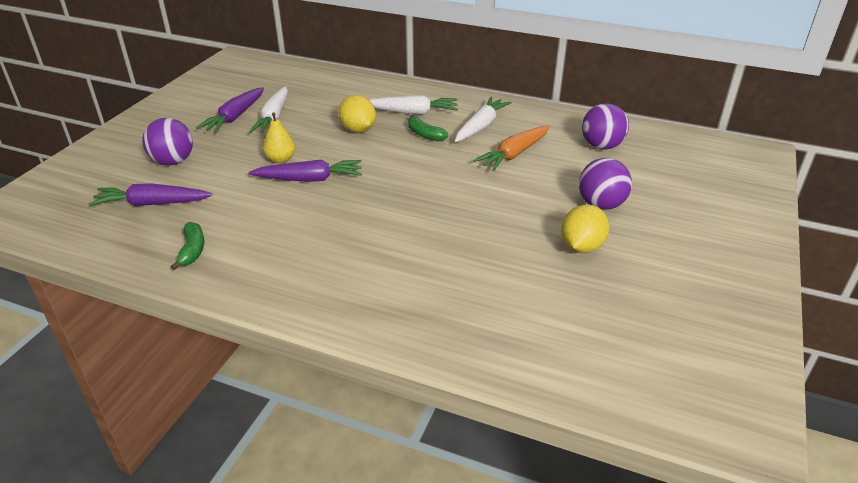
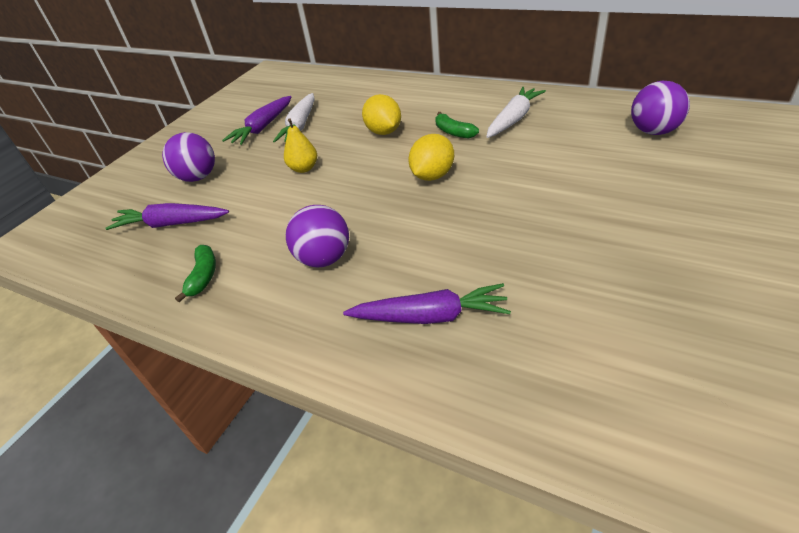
camera: 10 degrees right, 5 degrees up
(310, 179) = (332, 188): purple carrot -> purple carrot (431, 316)
(412, 112) = (440, 109): white carrot -> none
(514, 154) = (553, 147): orange carrot -> none
(581, 247) = (649, 256): yellow lemon -> yellow lemon (432, 176)
(601, 205) = (665, 201): purple ball -> purple ball (324, 258)

